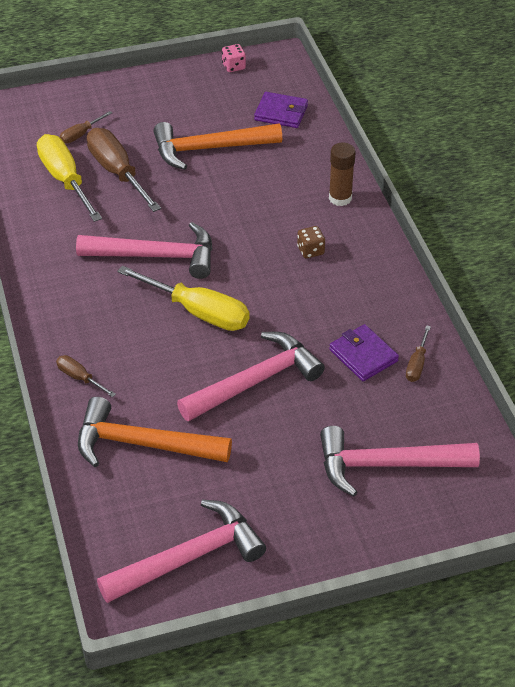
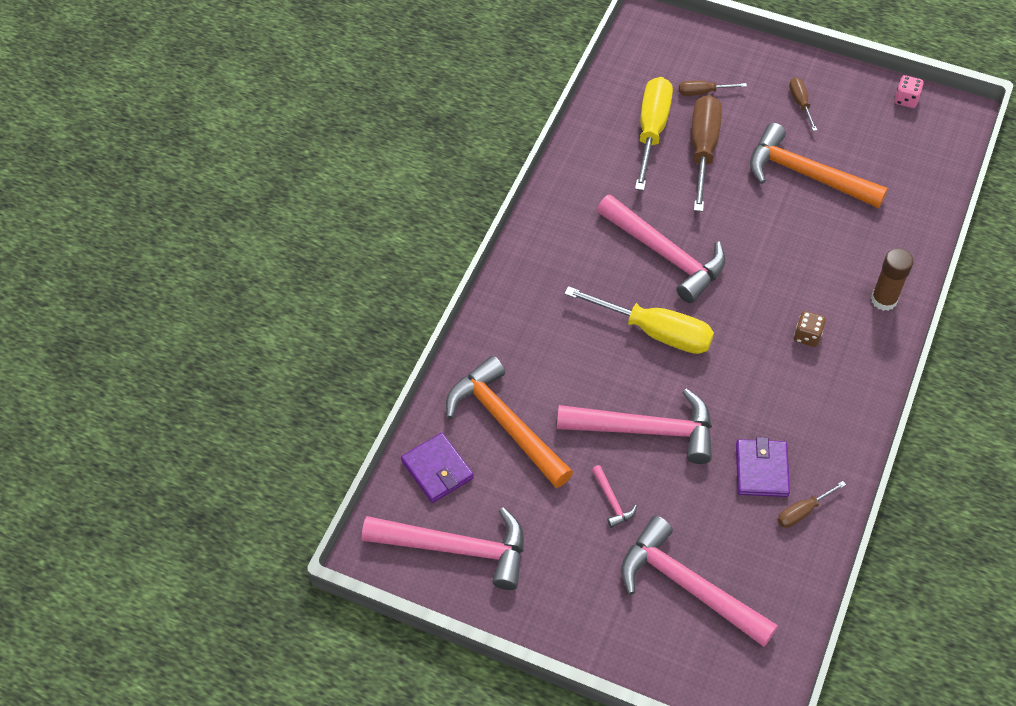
camera: 40 degrees right, 10 degrees up
(80, 378) = (507, 329): brown screwdriver -> brown screwdriver (800, 103)
(198, 312) = (654, 332): yellow screwdriver -> yellow screwdriver turned 45 degrees counterclockwise
(277, 445) = (612, 501): none -> pink hammer
(281, 113) = (908, 176): purple wallet -> purple wallet (437, 470)

